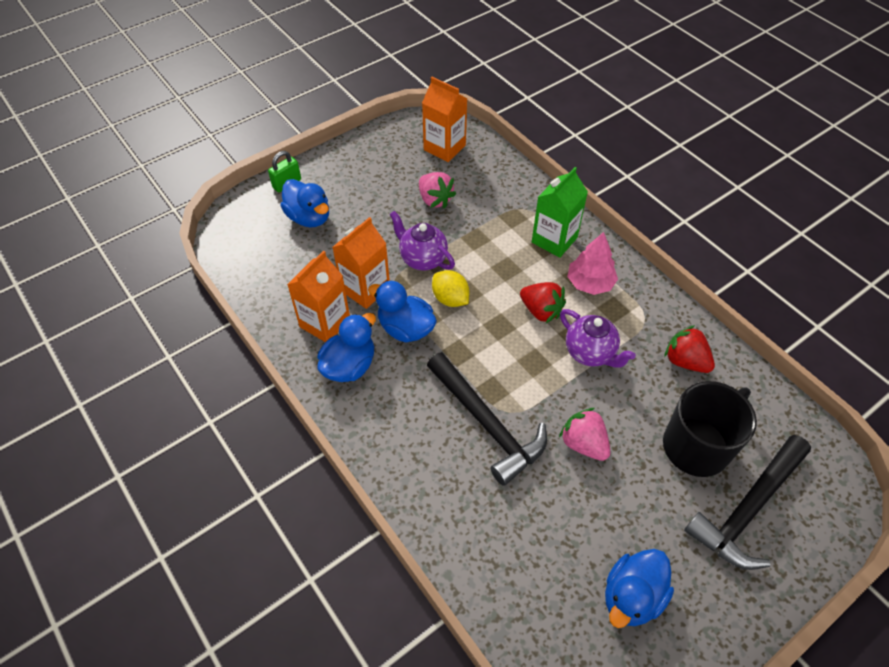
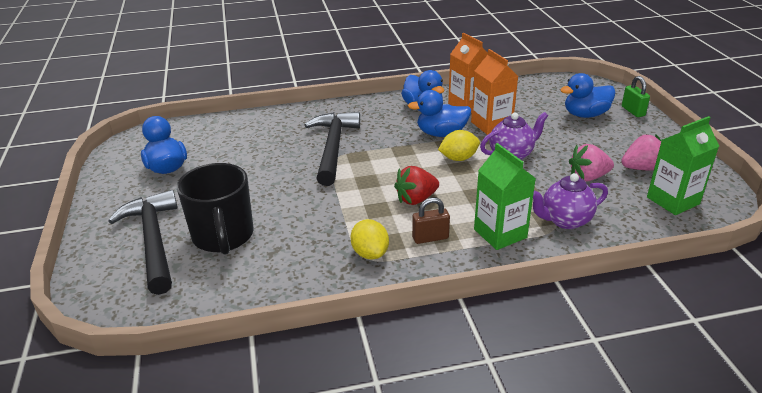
camera: 115 degrees right, 20 degrees down
(405, 328) = (441, 134): blue duck -> blue duck turned 150 degrees counterclockwise
(444, 148) = (673, 201): orange carton -> green carton
(487, 424) = (333, 147): black hammer -> black hammer turned 105 degrees clockwise
(583, 443) = (280, 182): pink strawberry -> pink strawberry (641, 168)
(590, 283) = (430, 238): pink tree -> brown padlock
(590, 353) = (353, 211): purple teapot -> purple teapot (565, 220)
(637, 317) = (370, 253): none -> yellow lemon
(685, 361) = (300, 264): red strawberry -> none

